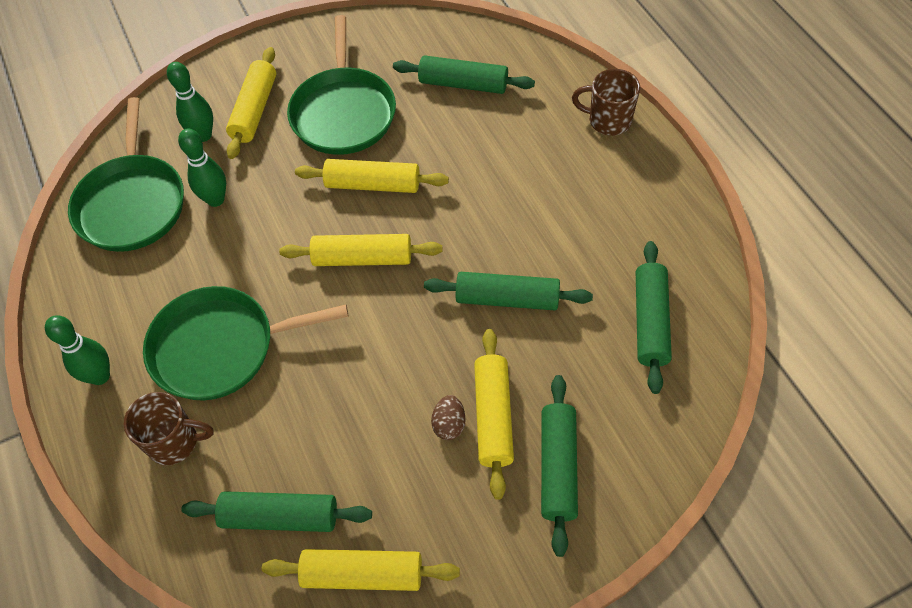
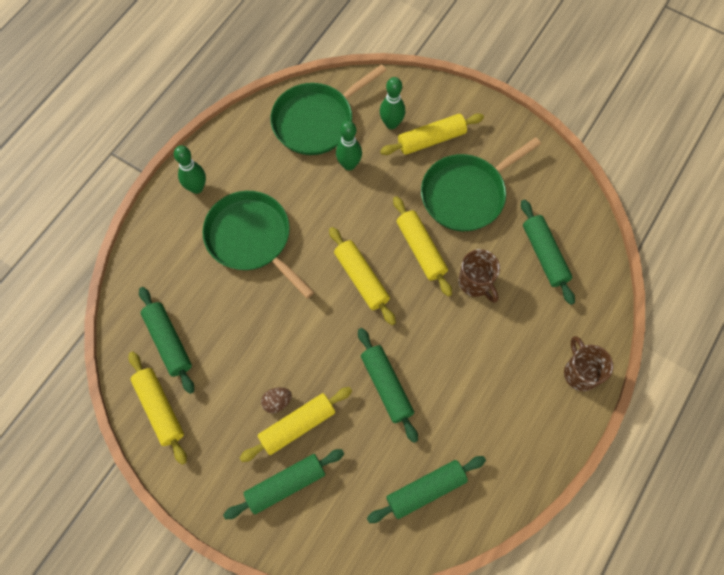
camera: 55 degrees right, 10 degrees up
(174, 442) = (180, 255): brown mug -> brown mug (475, 282)

